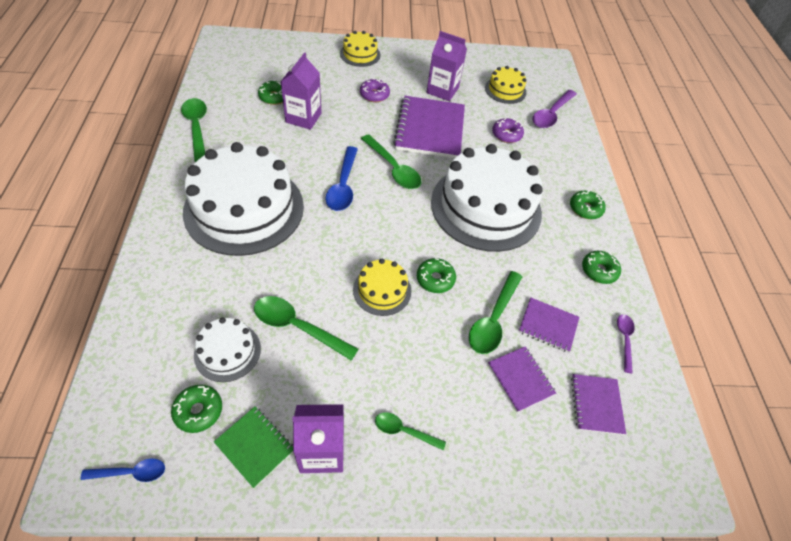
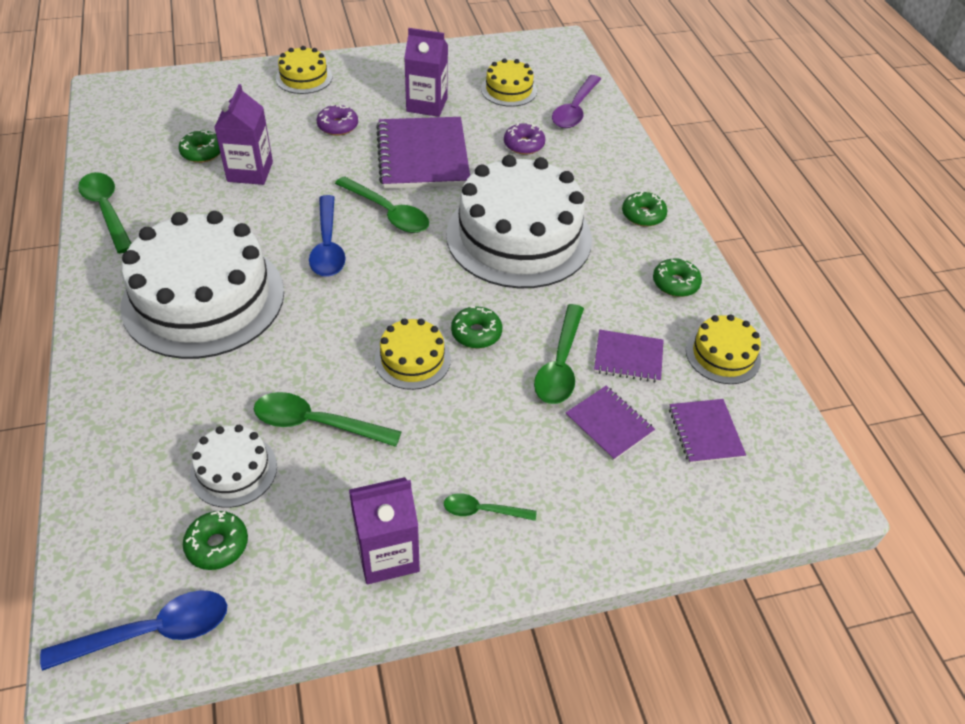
camera: 10 degrees left, 5 degrees down
(131, 472) = (152, 632): blue spoon -> blue spoon, size x1.72
(255, 446) = (302, 568): green notebook -> none
(624, 340) = (723, 355): purple spoon -> yellow cake

